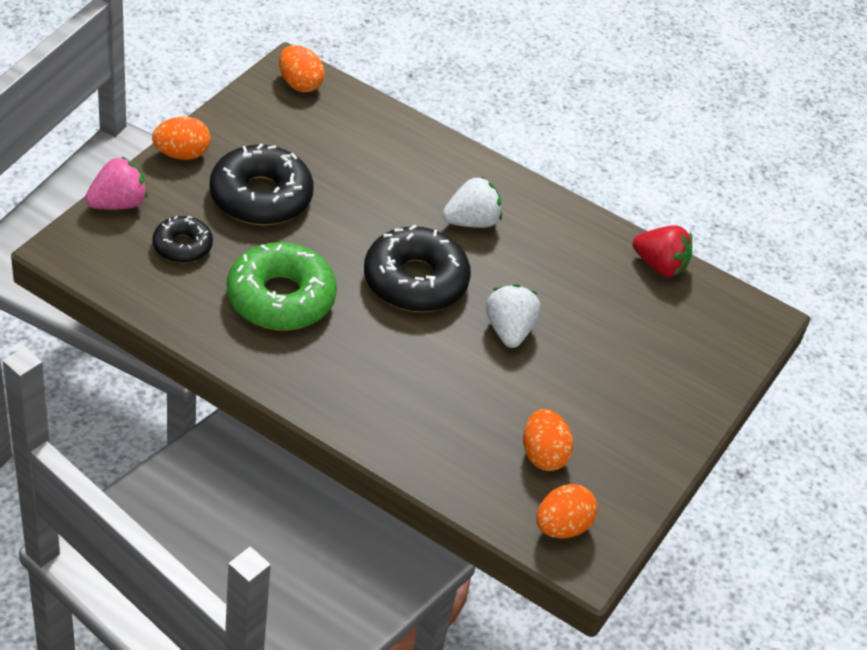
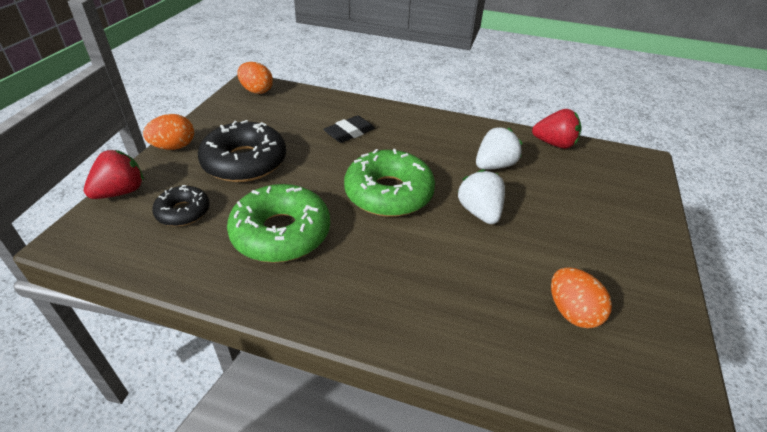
camera: 10 degrees left, 5 degrees down
(118, 204) = (121, 192): pink strawberry -> red strawberry
(400, 184) = (349, 133): none -> black eraser
(415, 281) = (388, 193): black donut -> green donut
(471, 222) = (411, 145): white strawberry -> white strawberry (494, 165)
(562, 527) = (637, 384): orange egg -> none

